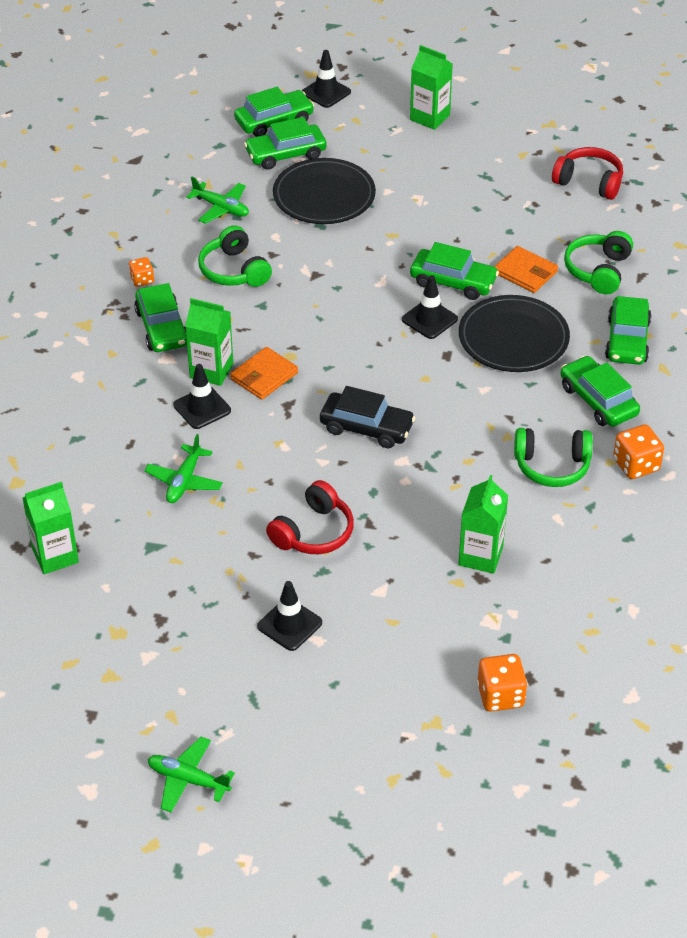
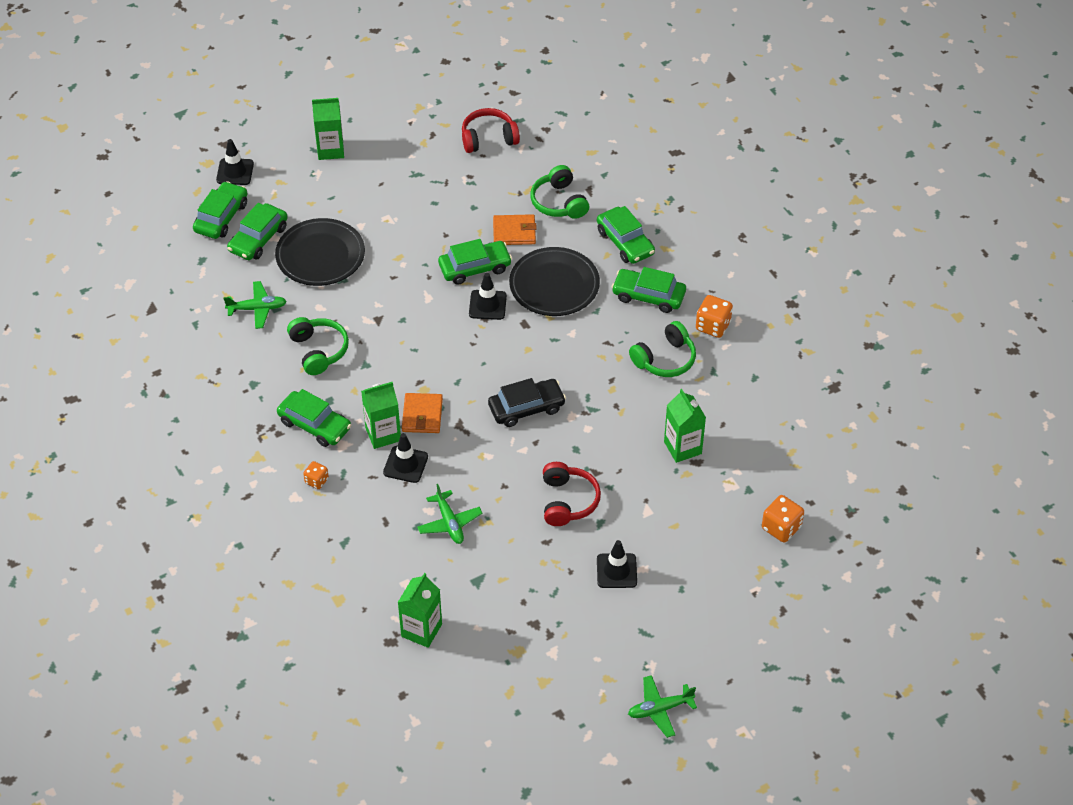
camera: 40 degrees left, 5 degrees up
(142, 280) = (261, 398): orange dice -> orange dice (316, 481)
(234, 270) = (318, 351): green headphones -> green headphones turned 135 degrees counterclockwise

